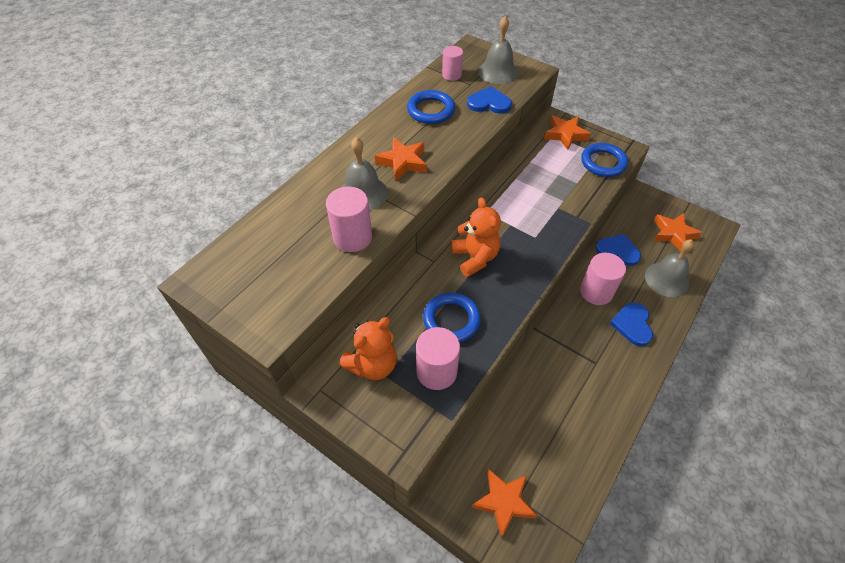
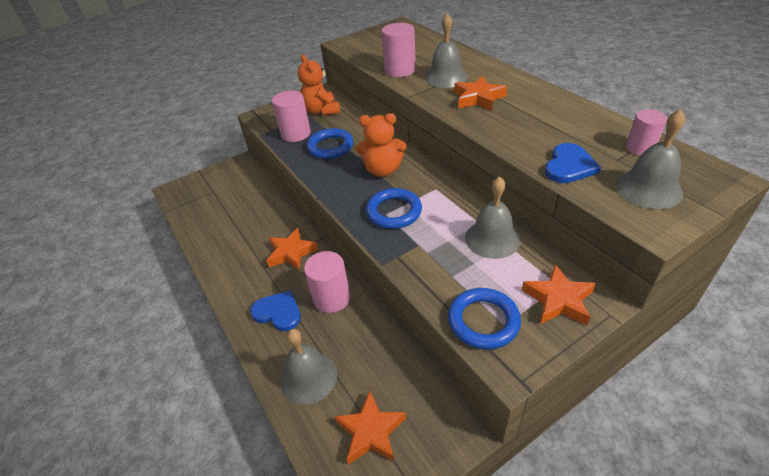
camera: 115 degrees right, 10 degrees down
(431, 110) = (561, 123): blue ring -> blue ring (394, 212)
(504, 502) = (216, 185): orange star -> orange star (291, 253)
(528, 169) = (492, 239): none -> grey bell
(618, 251) = (374, 345): blue heart -> none

